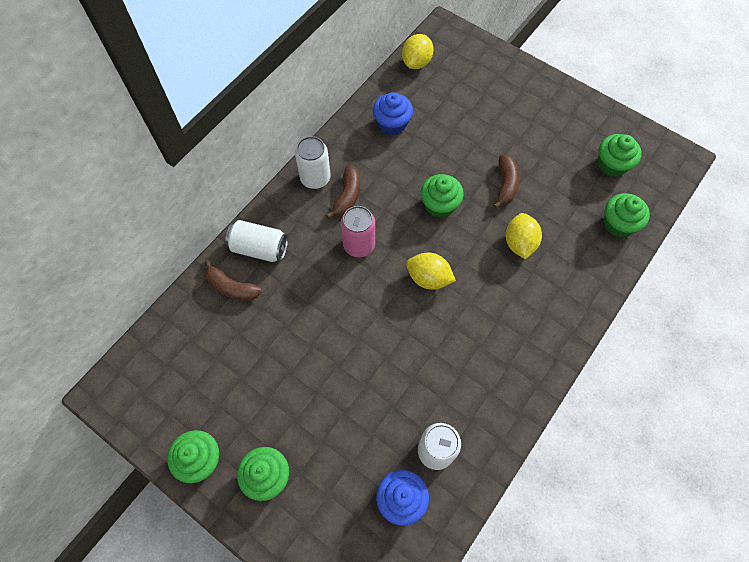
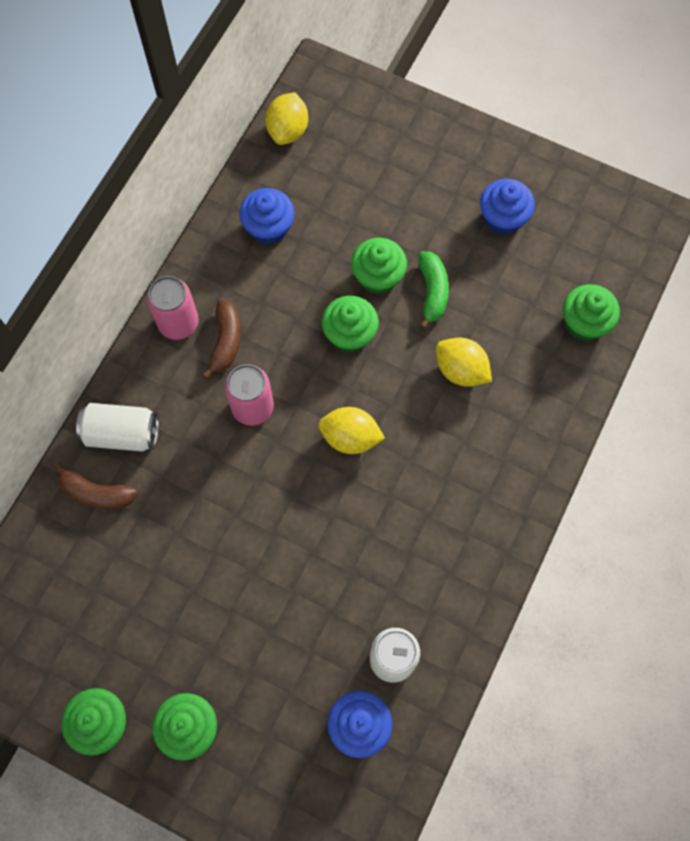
camera: 10 degrees left, 5 degrees up
(315, 178) = (178, 323): white can -> pink can
(505, 185) = (432, 292): brown banana -> green banana
(519, 243) = (461, 370): yellow lemon -> yellow lemon turned 45 degrees counterclockwise
(565, 142) = (503, 218): none -> blue cupcake
(612, 164) = (567, 241): green cupcake -> green cupcake (378, 276)

